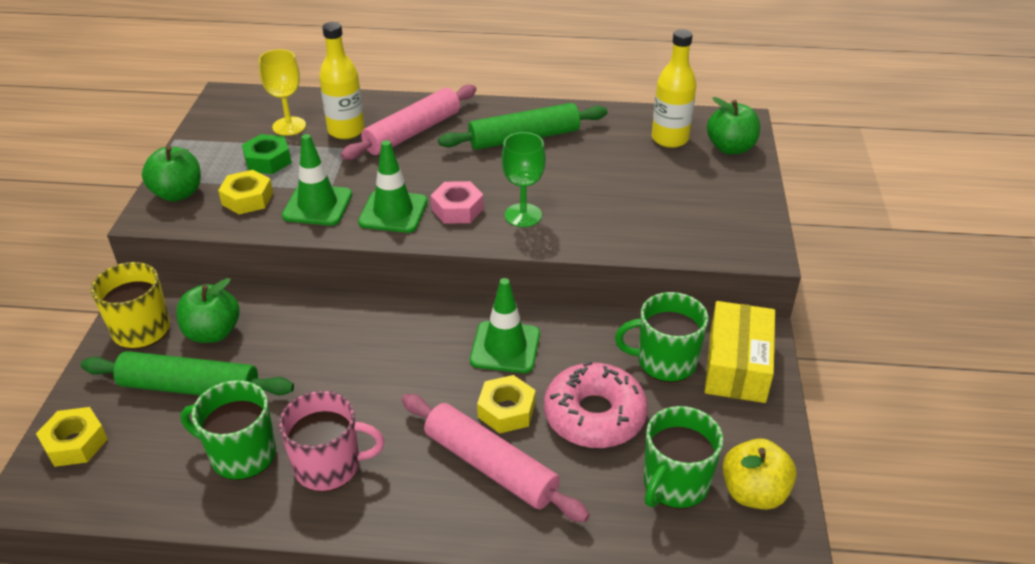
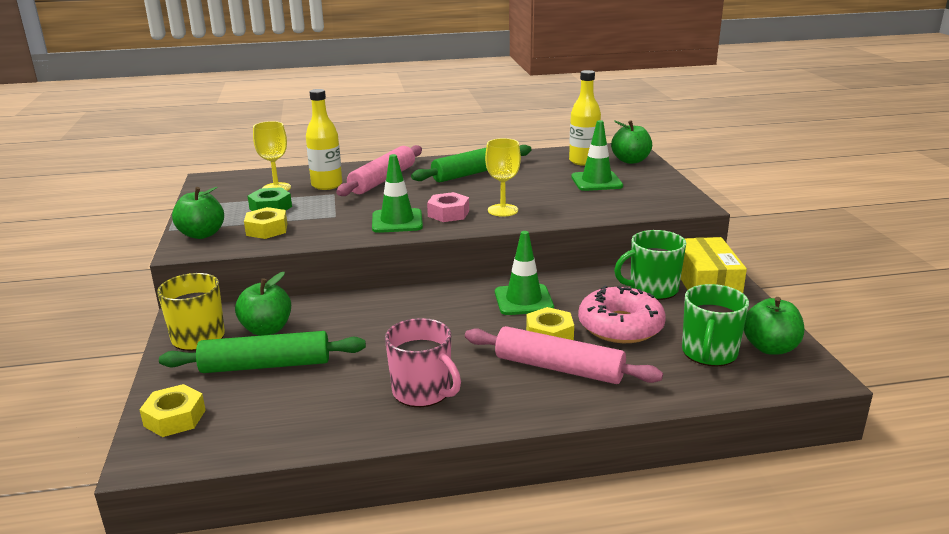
camera: 15 degrees left, 15 degrees down
(241, 455) = (339, 398): green mug -> none
(317, 205) = (331, 226): green traffic cone -> green traffic cone (596, 181)
(329, 466) = (422, 392): pink mug -> pink mug turned 60 degrees clockwise
(523, 215) = (503, 210): green goblet -> yellow goblet
(753, 493) = (770, 348): yellow apple -> green apple

